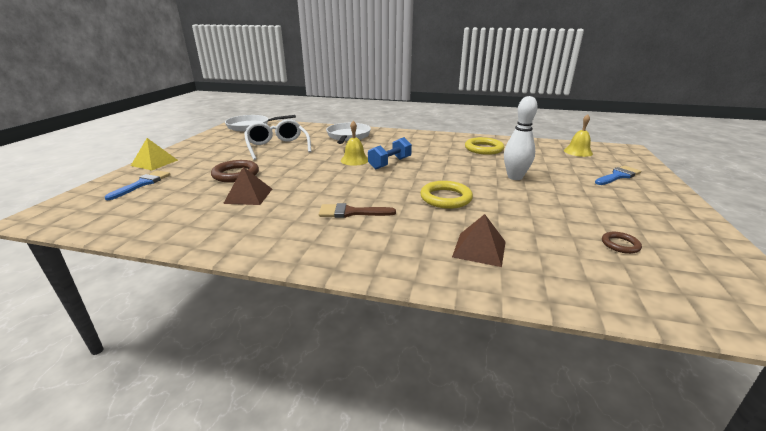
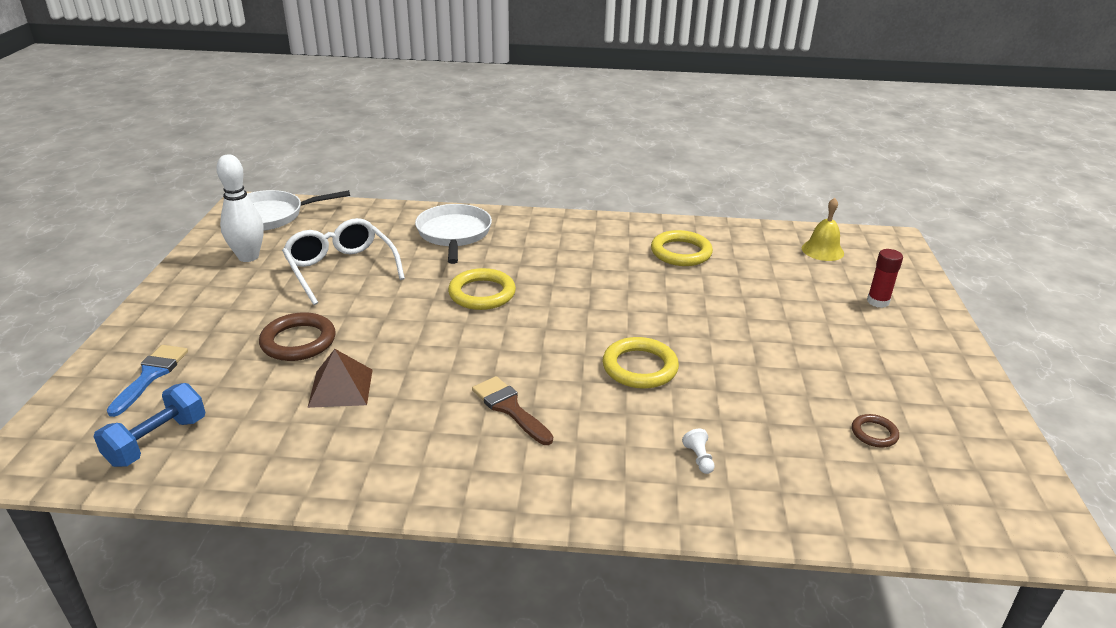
camera: 10 degrees left, 5 degrees up
(154, 163) = (142, 324): yellow pyramid -> none
(351, 212) = (509, 408): brown brush -> brown brush turned 60 degrees clockwise
(354, 160) = (482, 293): yellow bell -> yellow ring
(390, 163) = (540, 298): blue dumbbell -> blue dumbbell (157, 441)
(479, 249) = (699, 458): brown pyramid -> white pawn
(515, 177) = (733, 315): white bowling pin -> white bowling pin (248, 257)
(618, 176) = (878, 301): blue brush -> red glue stick

